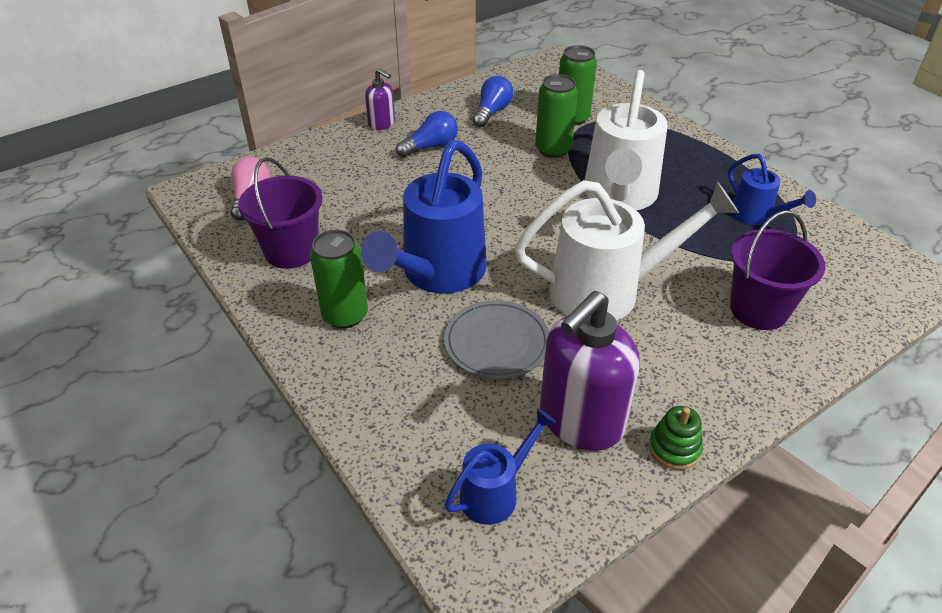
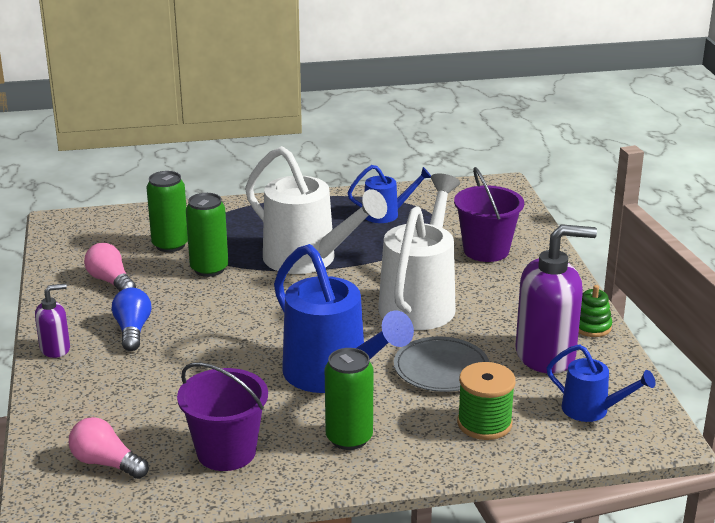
camera: 65 degrees left, 15 degrees down
(418, 404) = (484, 423): none -> green spool
(492, 112) = (111, 281): blue light bulb -> pink light bulb
(495, 493) = (592, 410): blue watering can -> blue watering can turned 135 degrees clockwise
(580, 421) = (546, 355): purple soap dispenser -> purple soap dispenser turned 75 degrees counterclockwise

